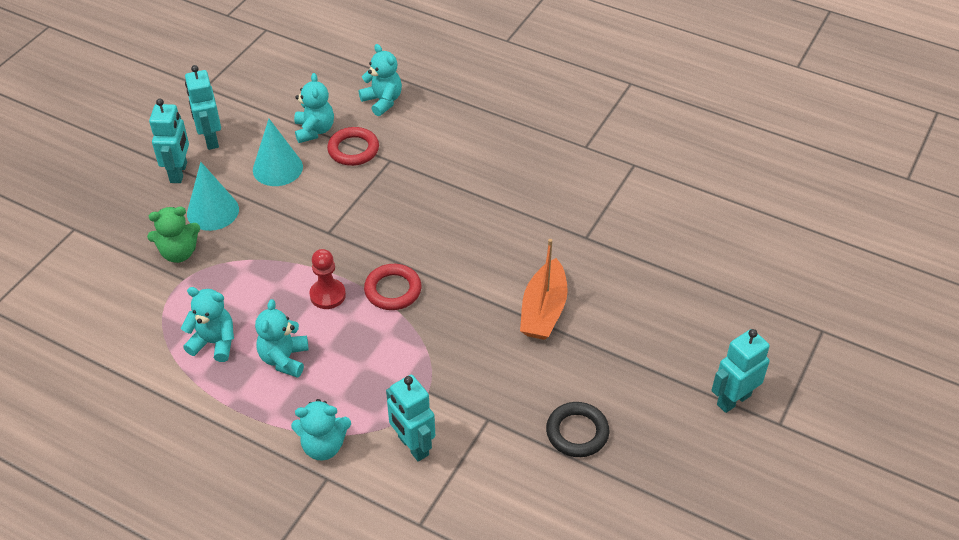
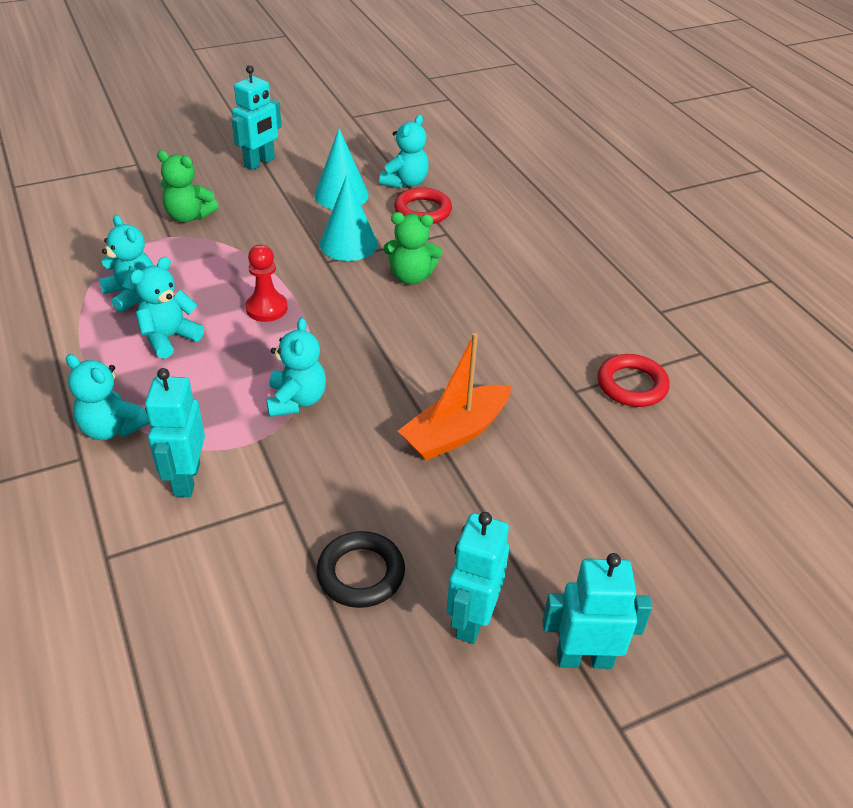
camera: 35 degrees right, 5 degrees down
(210, 139) = (312, 151): turquoise robot -> turquoise robot (471, 619)
(213, 211) = (251, 200): turquoise cone -> turquoise cone (348, 243)
(382, 101) = (491, 187): turquoise teddy bear -> turquoise teddy bear (296, 400)
(393, 290) = (328, 335): red ring -> red ring (632, 385)
(401, 211) = (411, 277): none -> green teddy bear

